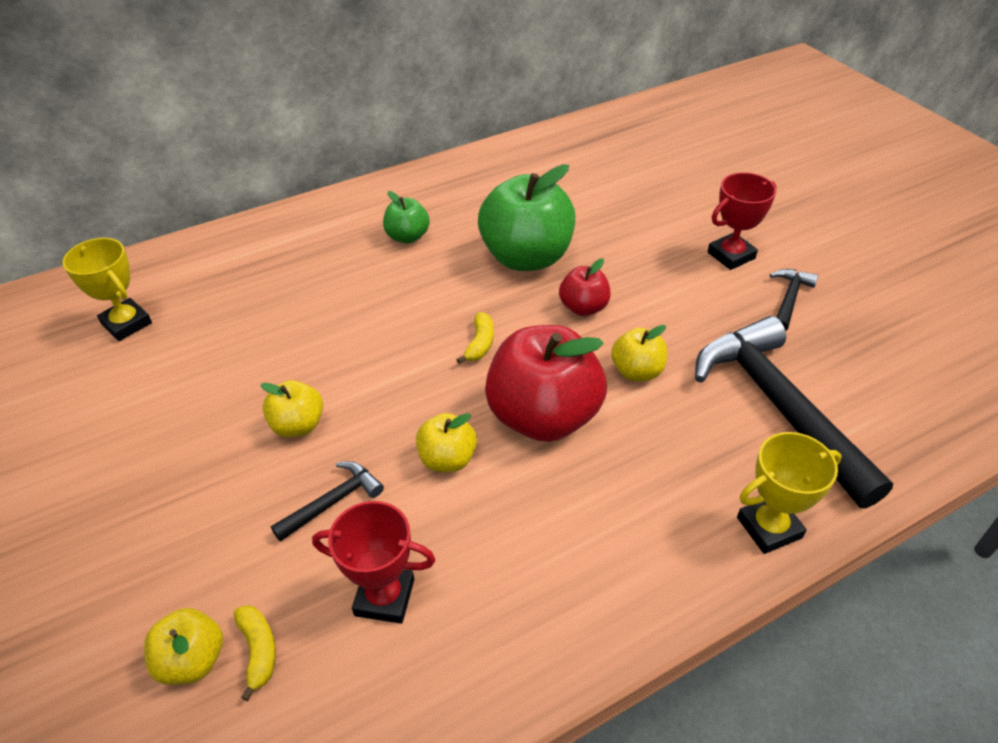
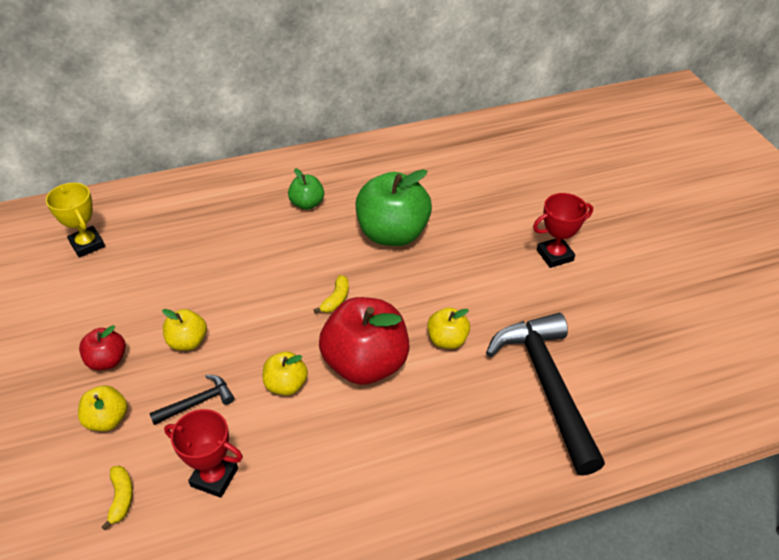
camera: 10 degrees right, 0 degrees up
(193, 660) = (77, 496): yellow apple -> yellow apple (107, 420)
(583, 307) = (423, 282): red apple -> red apple (107, 360)
(769, 528) = (504, 477): yellow trophy -> none
(789, 299) = (588, 299): black hammer -> none

